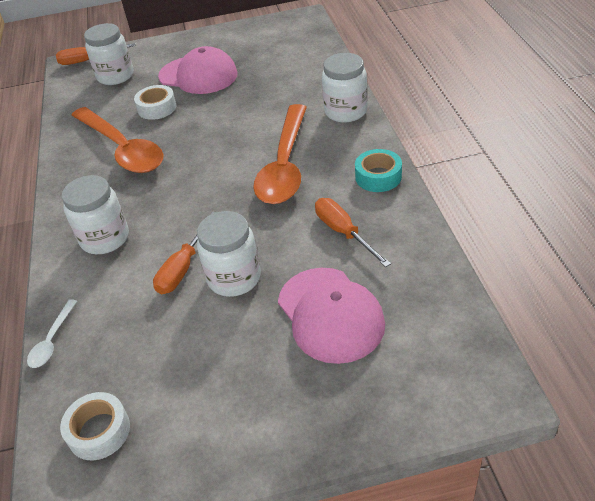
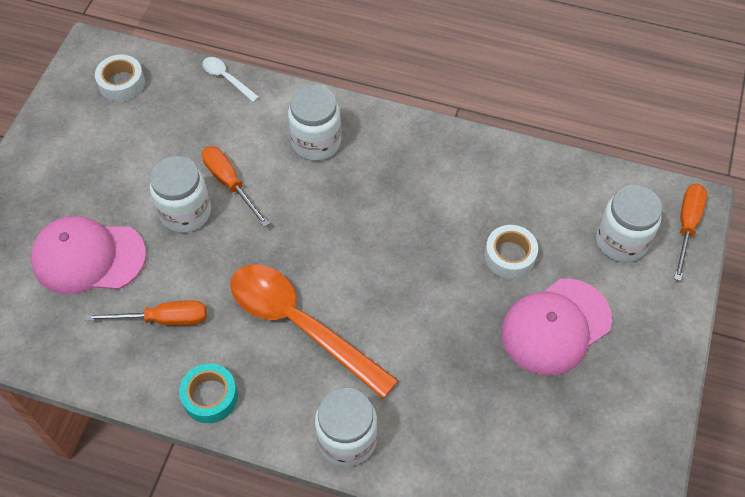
camera: 115 degrees right, 15 degrees up
(122, 149) = (450, 197): orange spoon -> none

